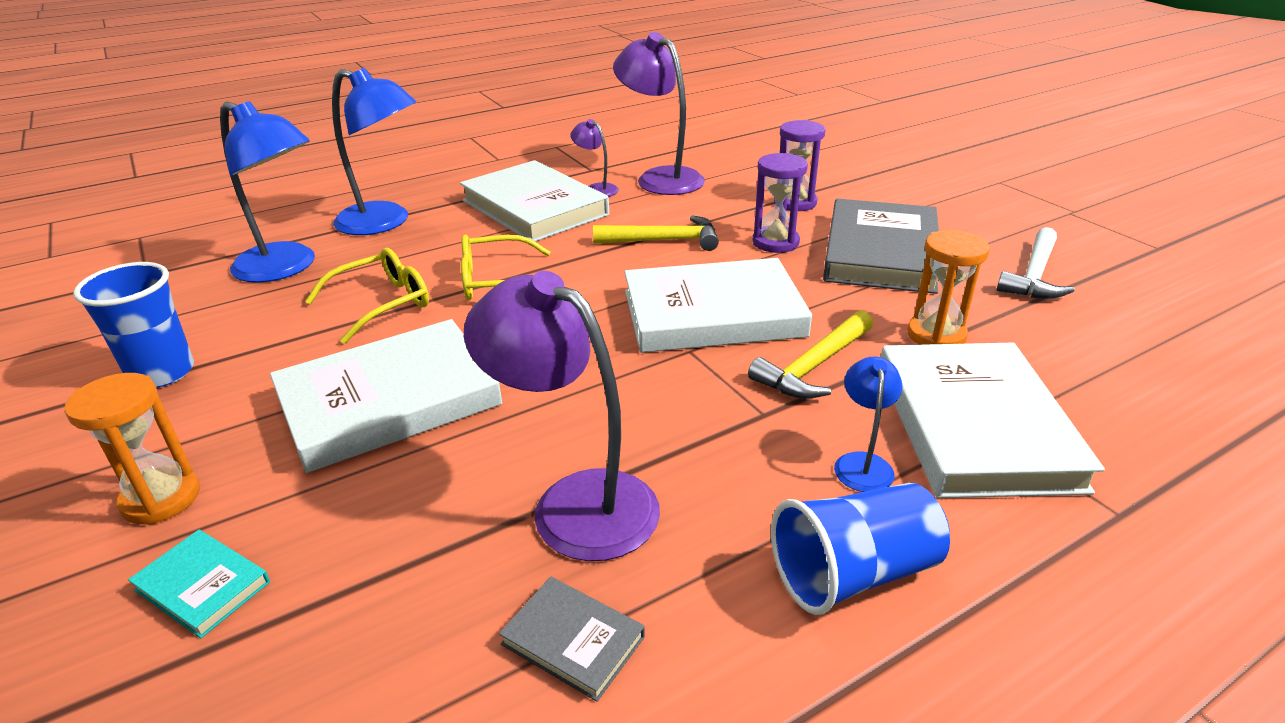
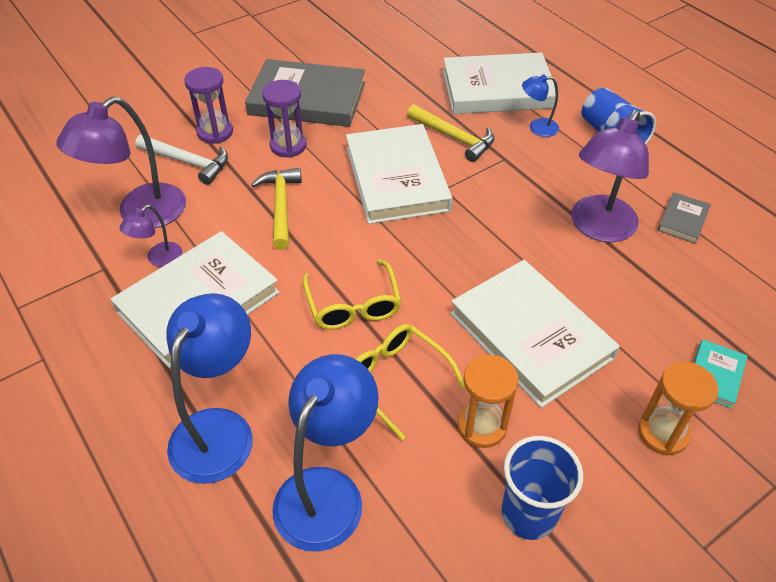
camera: 95 degrees left, 15 degrees up
(936, 335) = (414, 90): orange hourglass -> orange hourglass (481, 426)
(1034, 275) = (340, 44): white hammer -> white hammer (187, 162)

